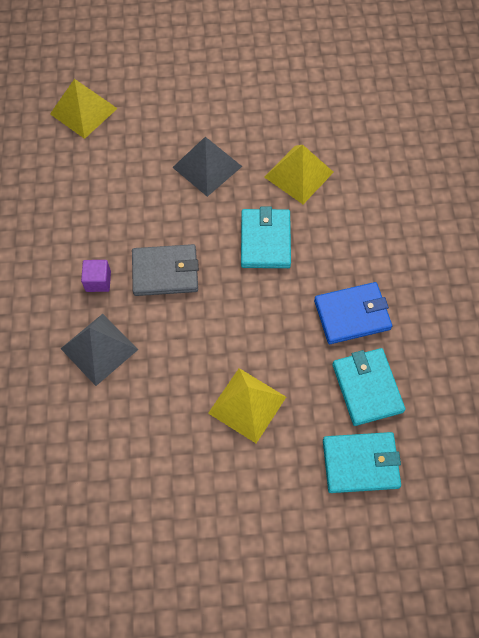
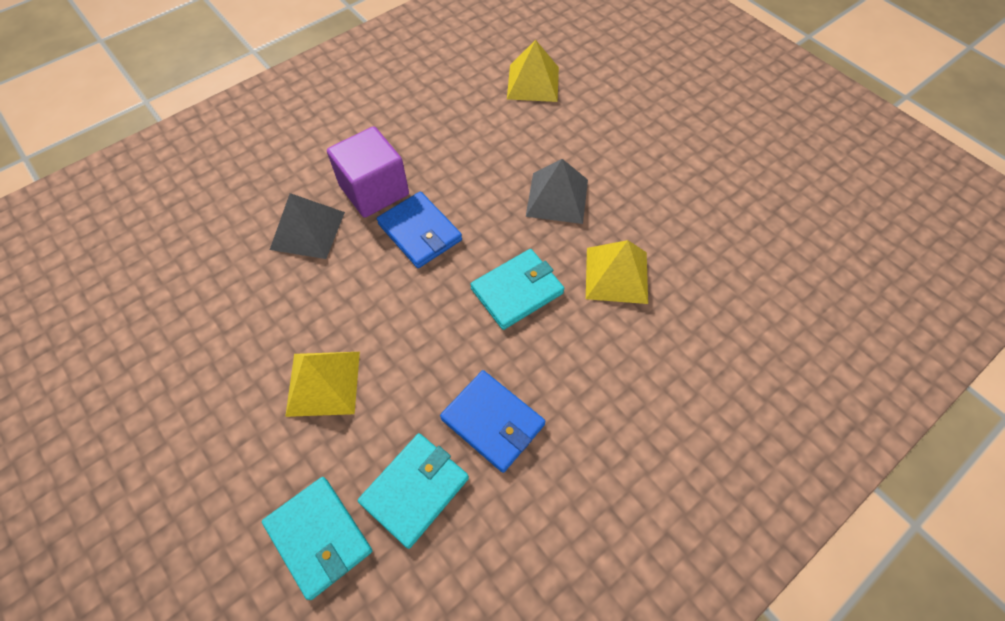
camera: 55 degrees right, 5 degrees down
(98, 281) = (374, 190): purple cube -> purple cube, size x2.08
(165, 272) = (420, 232): grey wallet -> blue wallet

